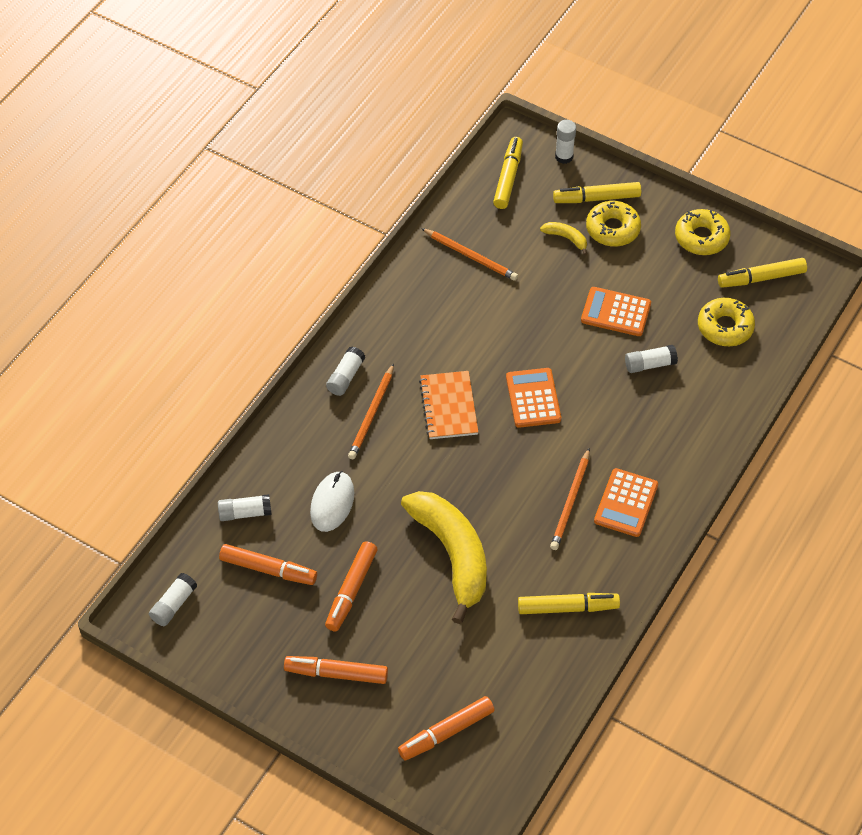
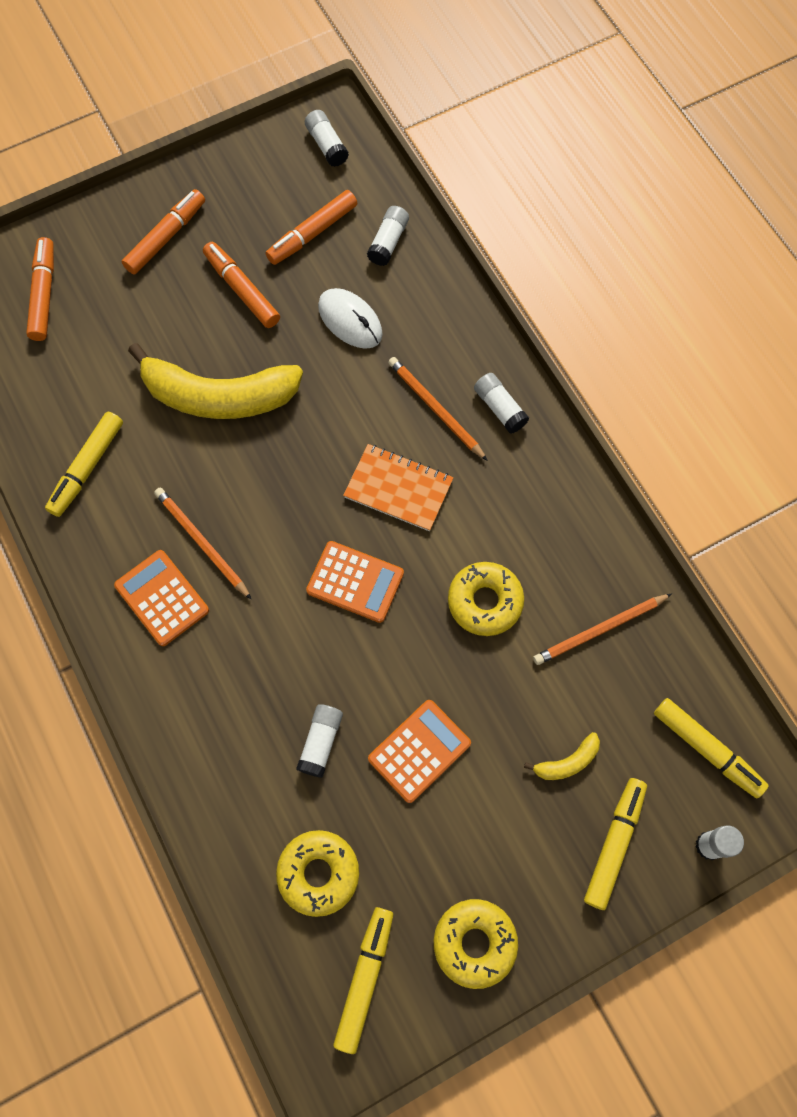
camera: 120 degrees right, 15 degrees up
(612, 229) = (551, 831): yellow donut -> yellow donut (485, 601)

